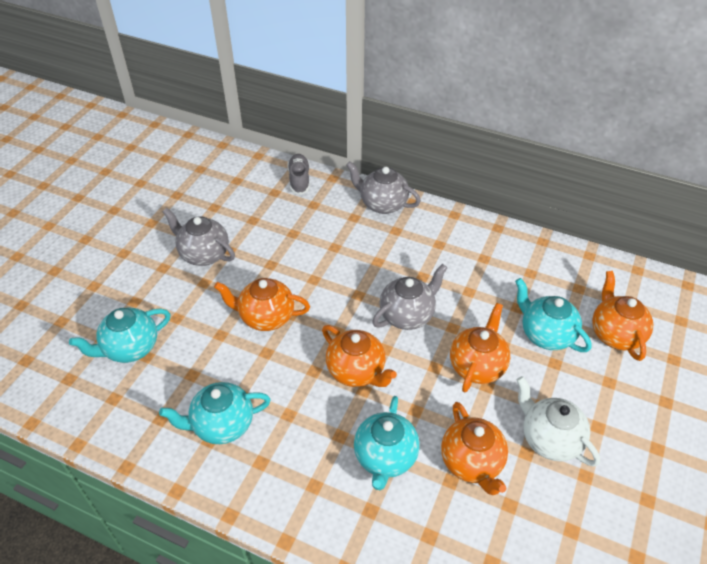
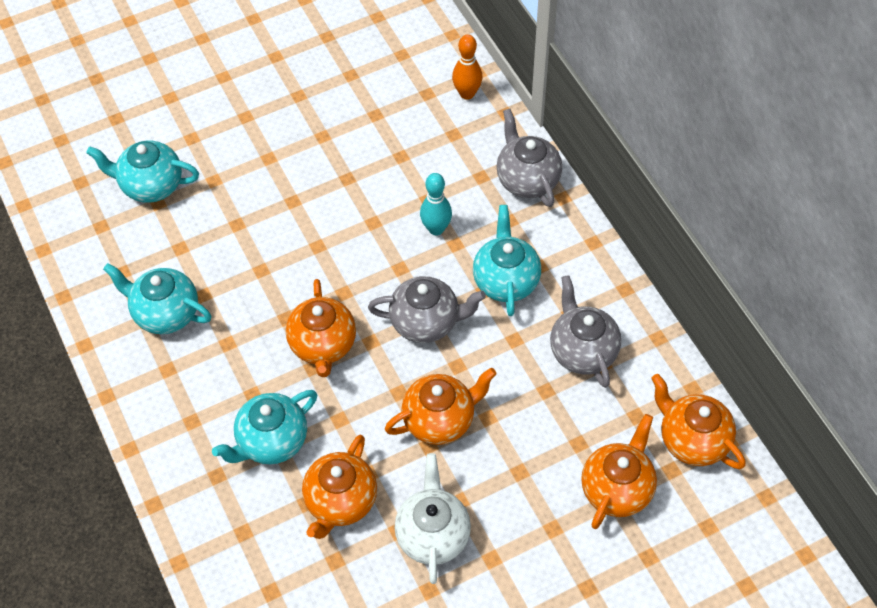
camera: 40 degrees right, 10 degrees up
(203, 254) = (294, 125): grey teapot -> grey teapot (582, 351)
(266, 317) = (292, 233): orange teapot -> orange teapot (692, 440)
(299, 180) = (467, 94): grey shoe -> orange bowling pin
(357, 260) = (436, 229): none -> turquoise bowling pin
(545, 334) = (543, 438): turquoise teapot -> turquoise teapot (505, 280)

